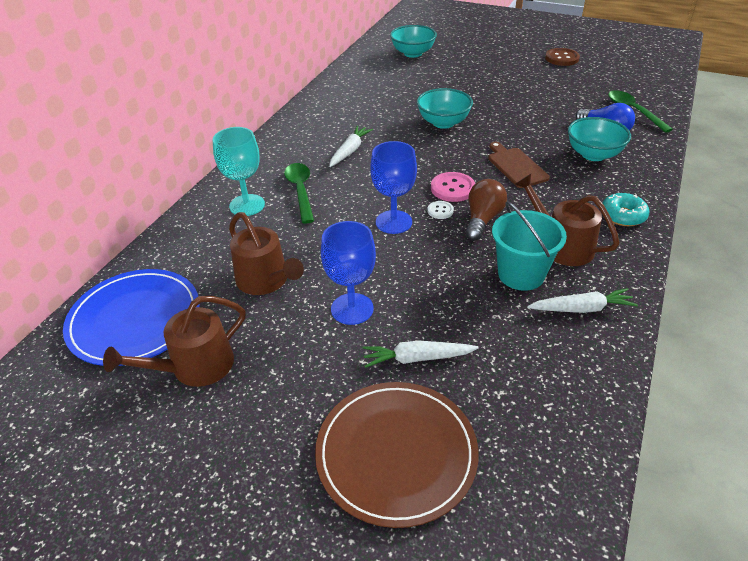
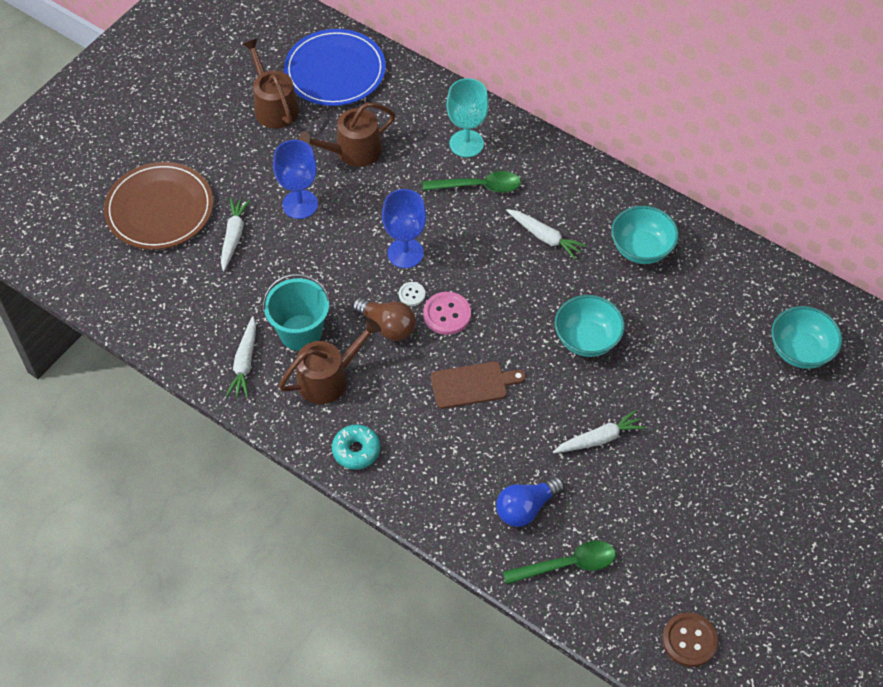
camera: 100 degrees right, 15 degrees up
(526, 110) = (599, 439): none -> white carrot
(562, 58) = (750, 542): brown button -> brown button (689, 640)
(593, 154) = (476, 472): turquoise bowl -> turquoise bowl (641, 249)

